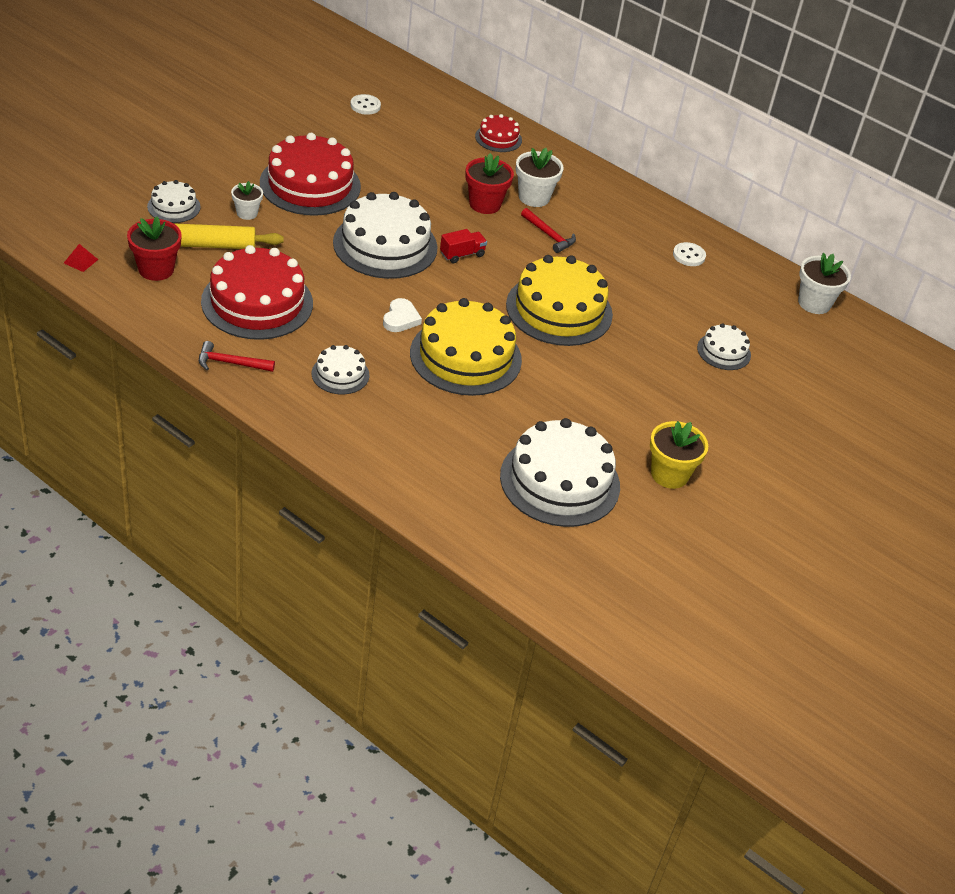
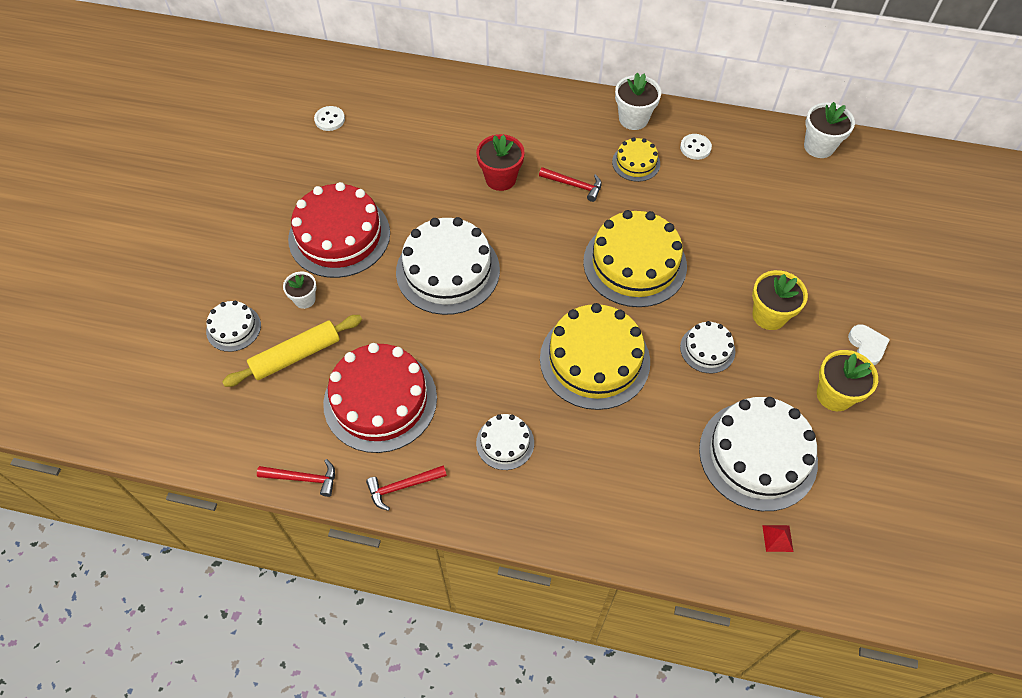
camera: 20 degrees left, 15 degrees up
(81, 261) = (188, 442): red pyramid -> red pyramid (777, 538)
(154, 322) = (303, 478): none -> red hammer
(156, 269) = (264, 413): red flower pot -> none
(400, 319) = (514, 348): white heart -> white heart (867, 346)
(462, 254) = (518, 246): red truck -> none
(498, 138) = (464, 99): red cake -> none
(534, 197) = (535, 149): white flower pot -> white flower pot (633, 119)
(621, 243) = (636, 163): none -> yellow cake
(656, 396) = (769, 315): none -> yellow flower pot
(723, 351) = (787, 236): white cake -> white cake (707, 349)

